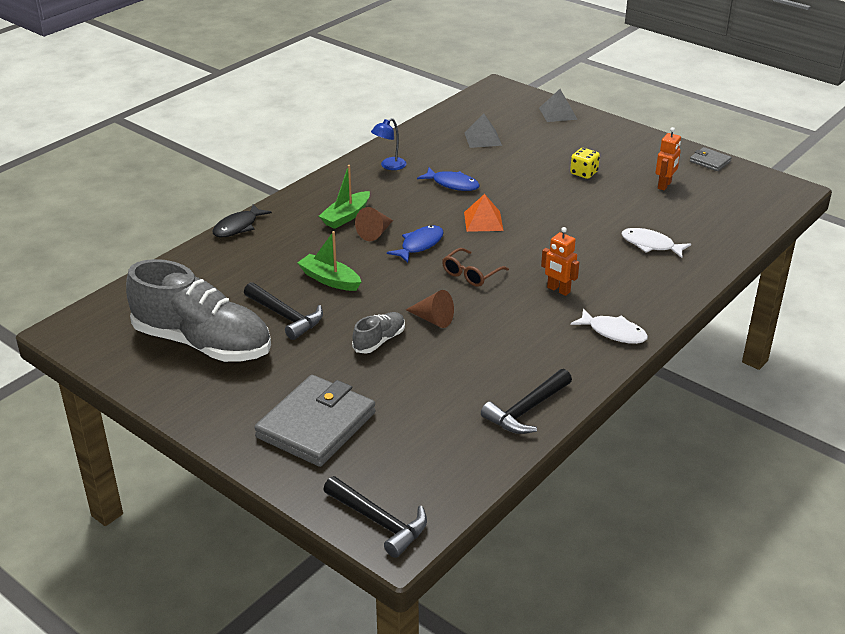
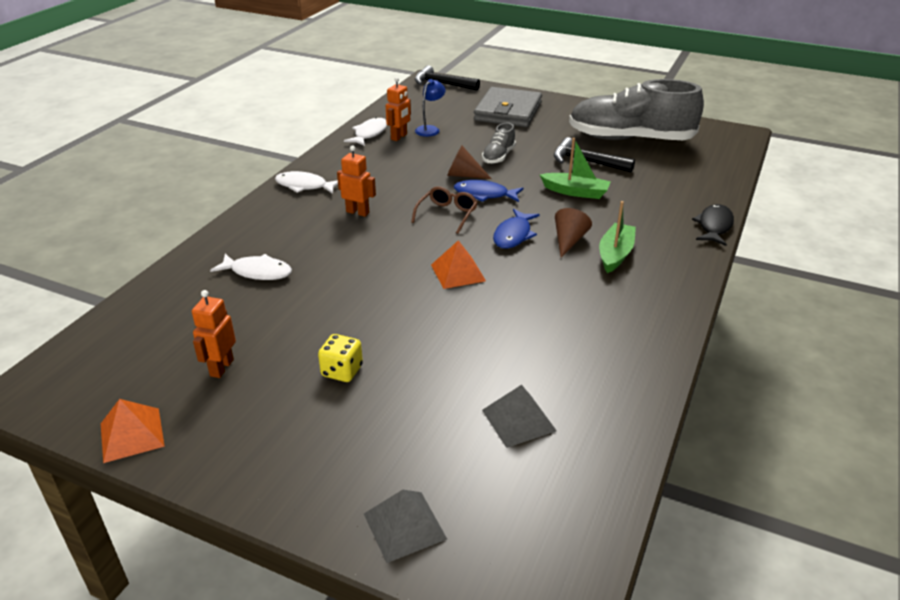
camera: 165 degrees right, 0 degrees up
(389, 166) = (623, 336): blue lamp -> blue lamp (430, 129)
(452, 184) = (520, 319): blue fish -> blue fish (484, 194)
(488, 396) = (399, 137): none -> orange robot
(526, 410) = (369, 134): black hammer -> white fish
(710, 161) = (132, 435): grey wallet -> orange pyramid

